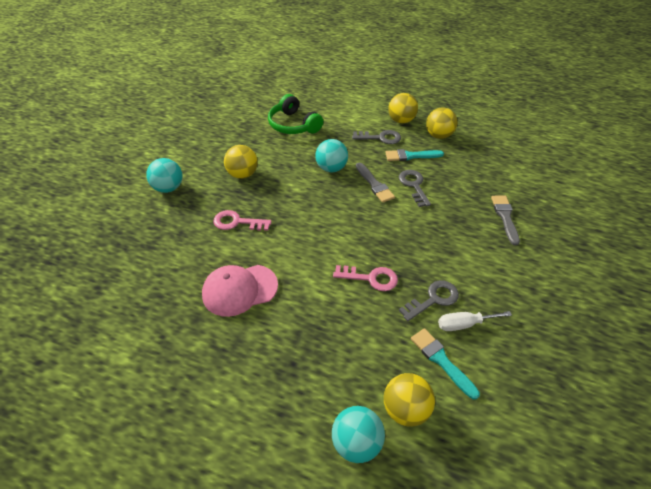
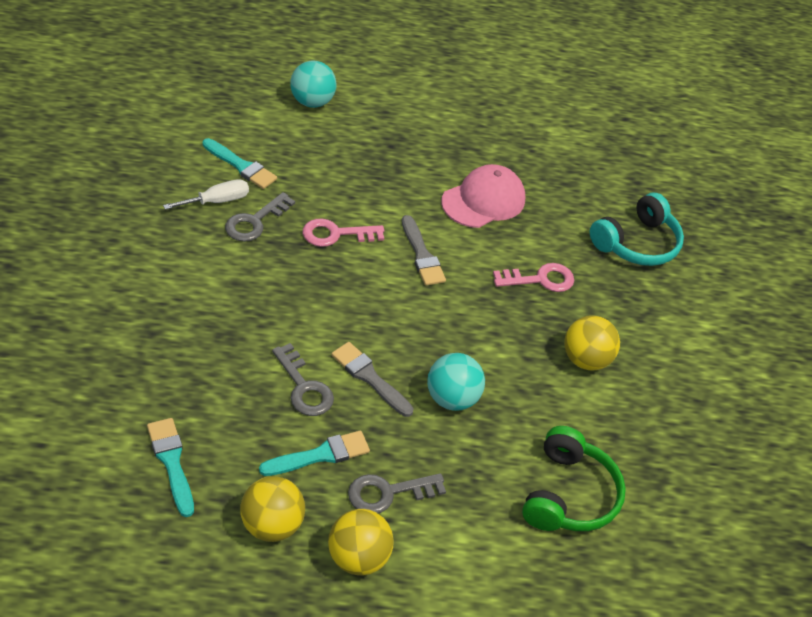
camera: 155 degrees right, 0 degrees up
(147, 236) = (636, 243): none -> turquoise headphones
(168, 188) = (672, 316): turquoise ball -> none
(293, 125) = (568, 494): green headphones -> green headphones turned 75 degrees clockwise
(405, 409) = (273, 127): yellow ball -> none
(488, 164) = (171, 462): none -> turquoise brush
(505, 217) = (152, 352): grey brush -> grey brush (422, 255)

